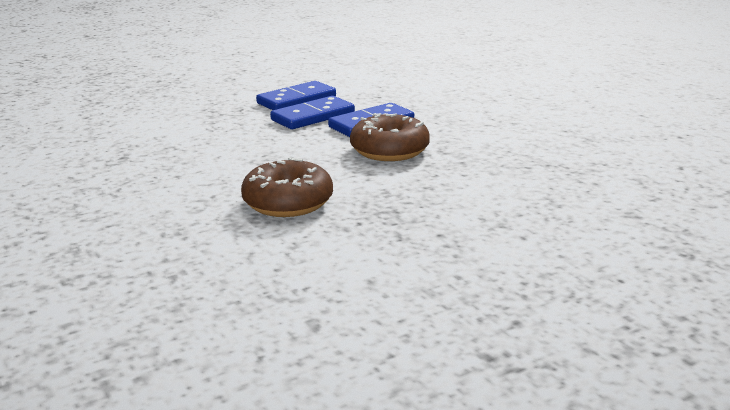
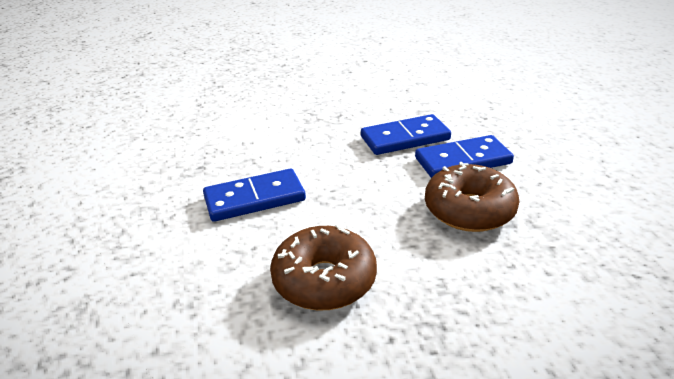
camera: 20 degrees right, 10 degrees up
(296, 100) = (398, 111): blue domino -> blue domino (254, 199)

